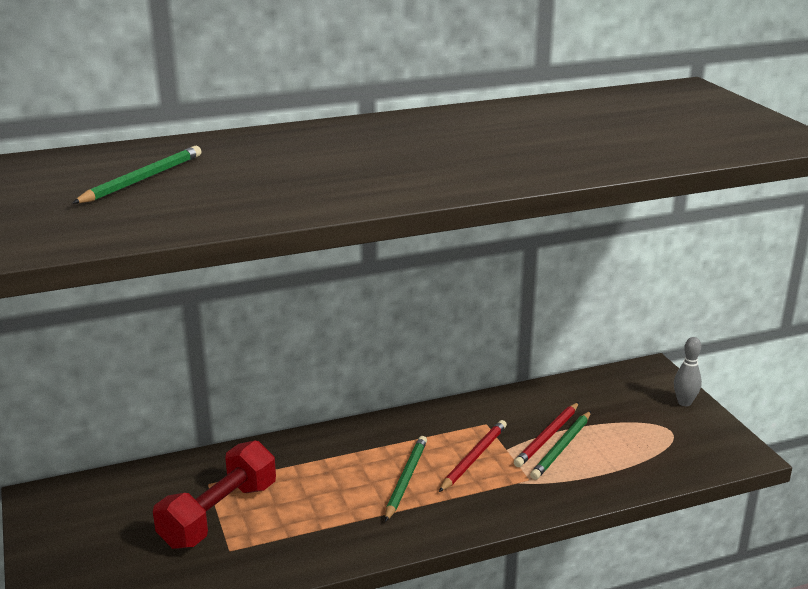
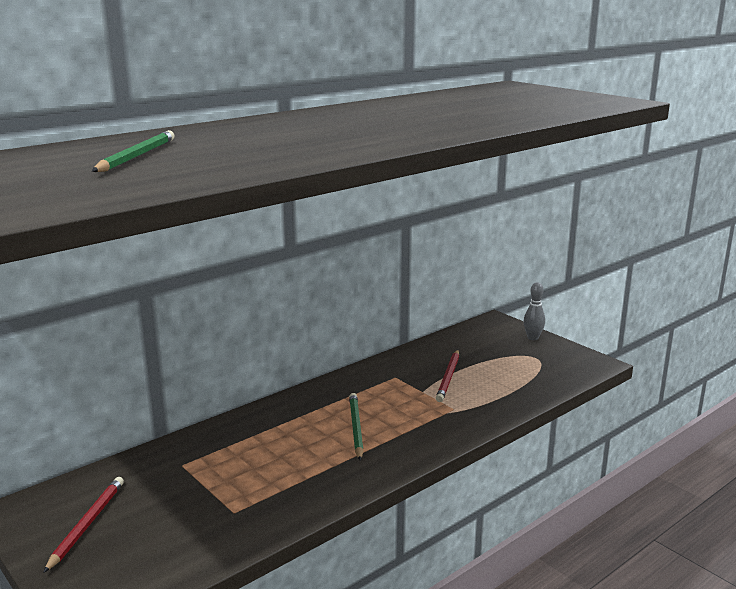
camera: 20 degrees left, 5 degrees down
(219, 515) = (207, 487): red dumbbell -> none
(473, 458) = (400, 402): red pencil -> red pencil (86, 524)
(562, 447) = (464, 382): green pencil -> none

